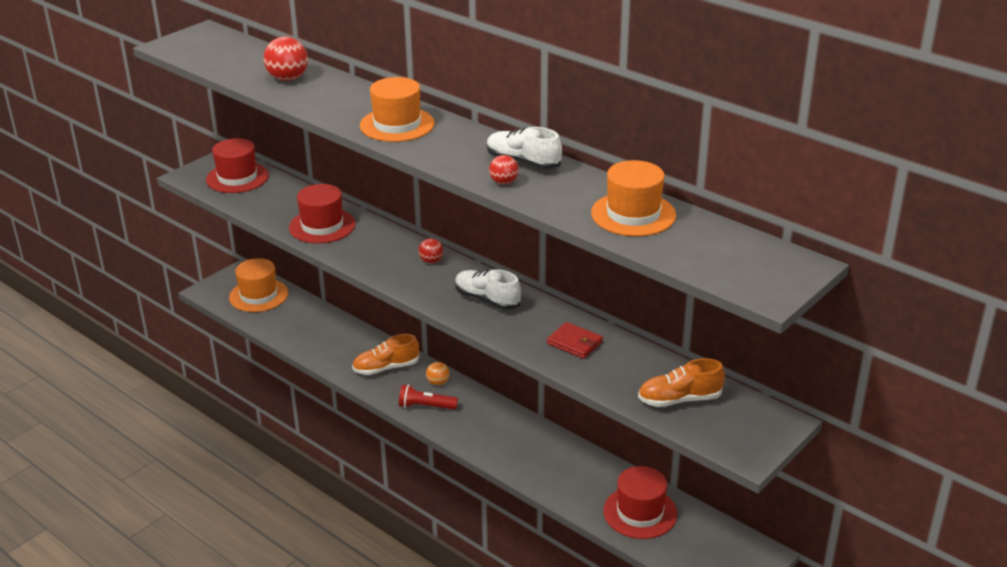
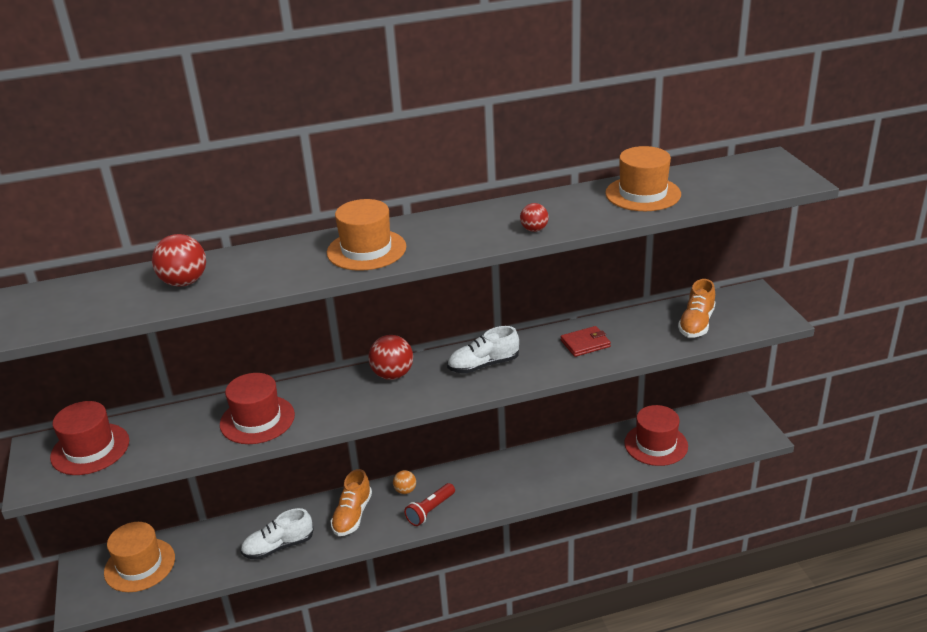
camera: 55 degrees left, 0 degrees up
(431, 261) = (392, 375): red ball -> red ball, size x1.73
(523, 162) = (509, 213): white shoe -> white shoe (278, 546)

